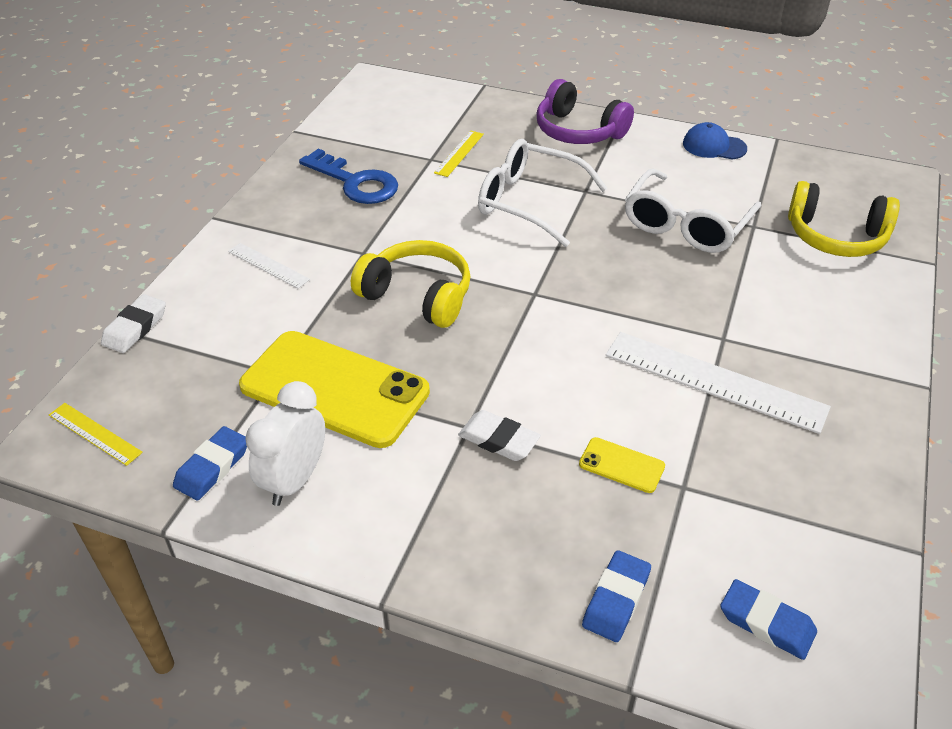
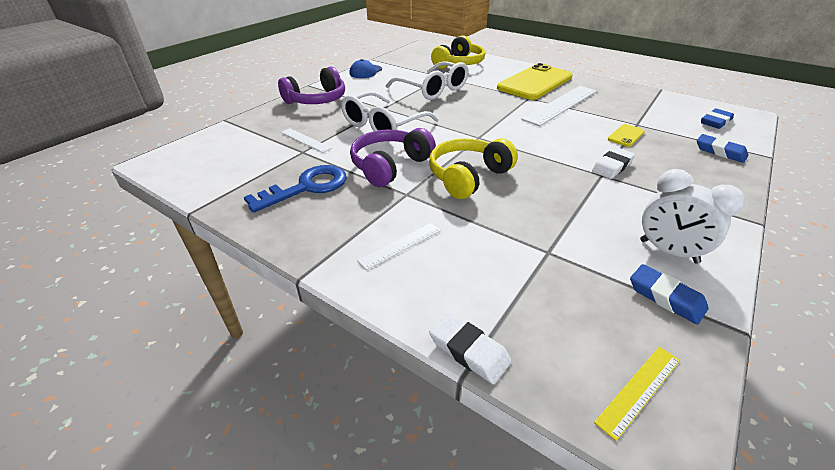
camera: 75 degrees left, 5 degrees down
(334, 389) = (567, 223): yellow phone -> yellow phone (535, 82)
(421, 229) = (390, 166): none -> purple headphones
(459, 153) = (305, 140): yellow ruler -> white ruler

